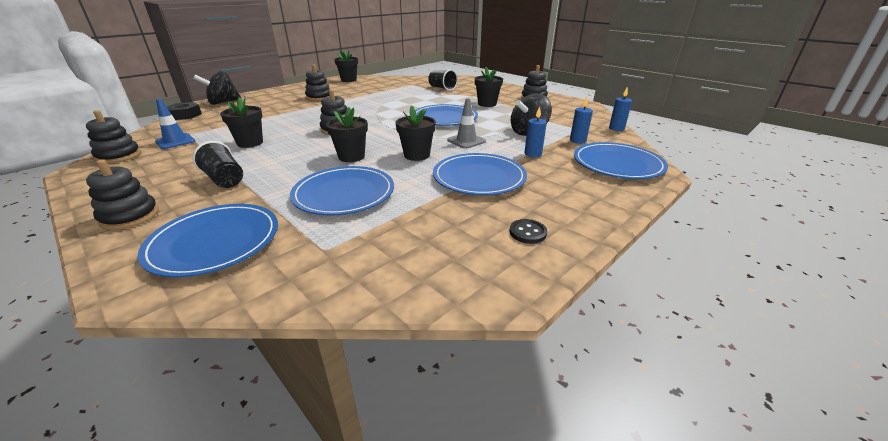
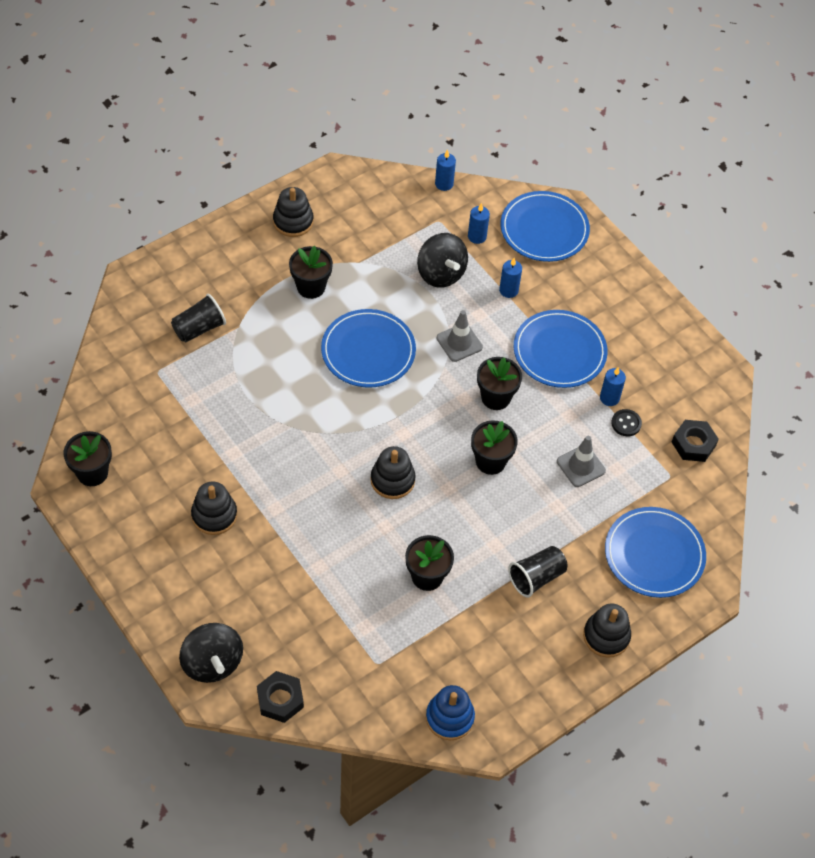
camera: 85 degrees left, 25 degrees up
(118, 156) = (449, 717): black stacking toy -> blue stacking toy
(175, 141) = (405, 669): blue traffic cone -> none
(344, 193) = (581, 466): blue plate -> grey traffic cone
(374, 266) = (693, 444): none -> black nut
(431, 204) = (609, 398): none -> blue candle
(527, 232) = (659, 341): black button -> black button (626, 423)

